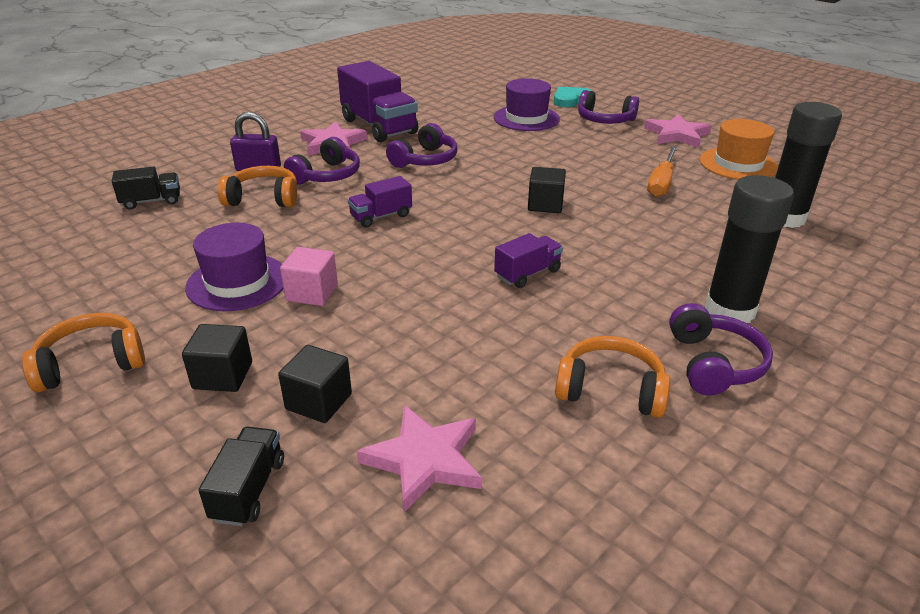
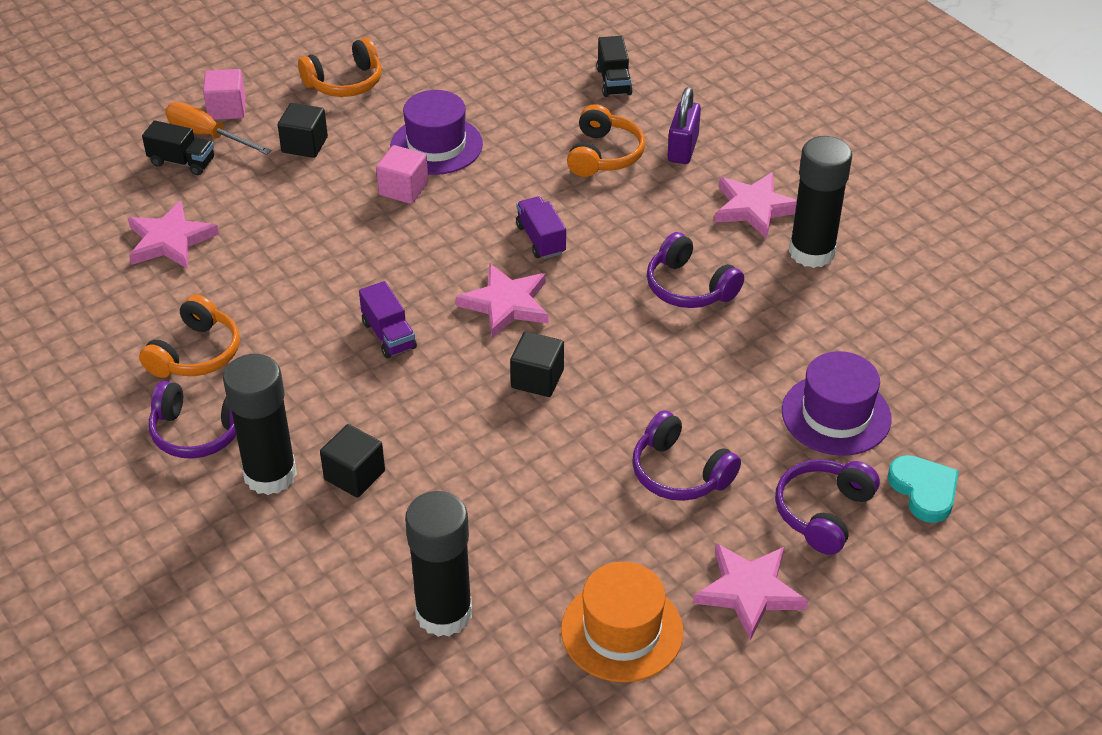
camera: 100 degrees right, 10 degrees up
(91, 364) = (345, 82): orange headphones -> orange headphones turned 75 degrees clockwise
(120, 468) = (227, 109): none -> pink cube
(319, 401) = (254, 192): black cube -> black cube (354, 475)
(327, 175) = (656, 201): purple headphones -> purple headphones (679, 472)
(379, 126) = (812, 252): purple truck -> black glue stick
(467, 224) = (506, 304): none -> pink star
(661, 183) = (575, 513): orange screwdriver -> orange screwdriver (207, 135)

